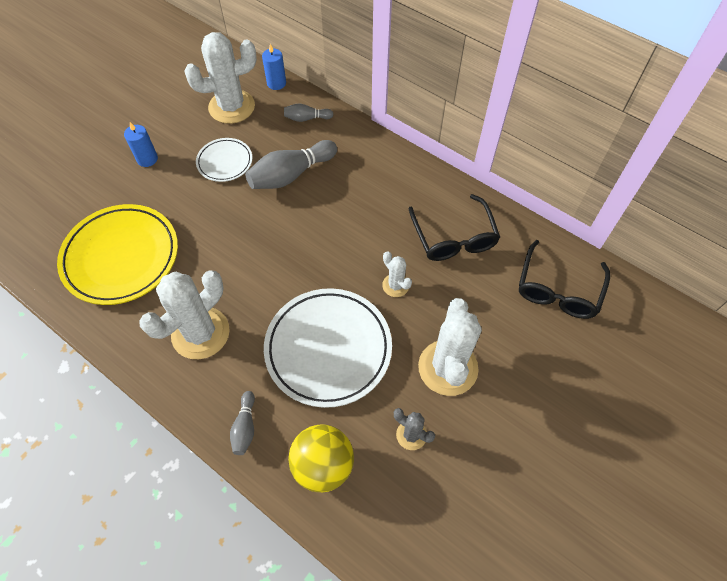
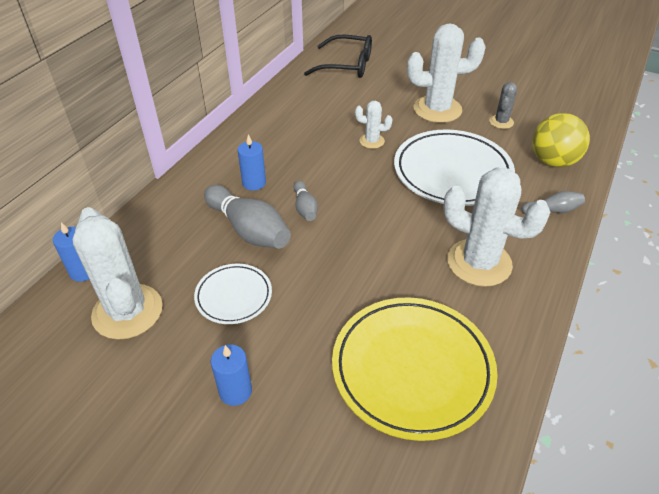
camera: 100 degrees left, 15 degrees down
(306, 118) = (154, 231): grey bowling pin -> grey bowling pin (305, 208)
(349, 182) = (254, 183): none -> blue candle
(395, 285) = (372, 141): white cactus -> white cactus turned 60 degrees clockwise
(453, 237) = (310, 114): black glasses -> none

